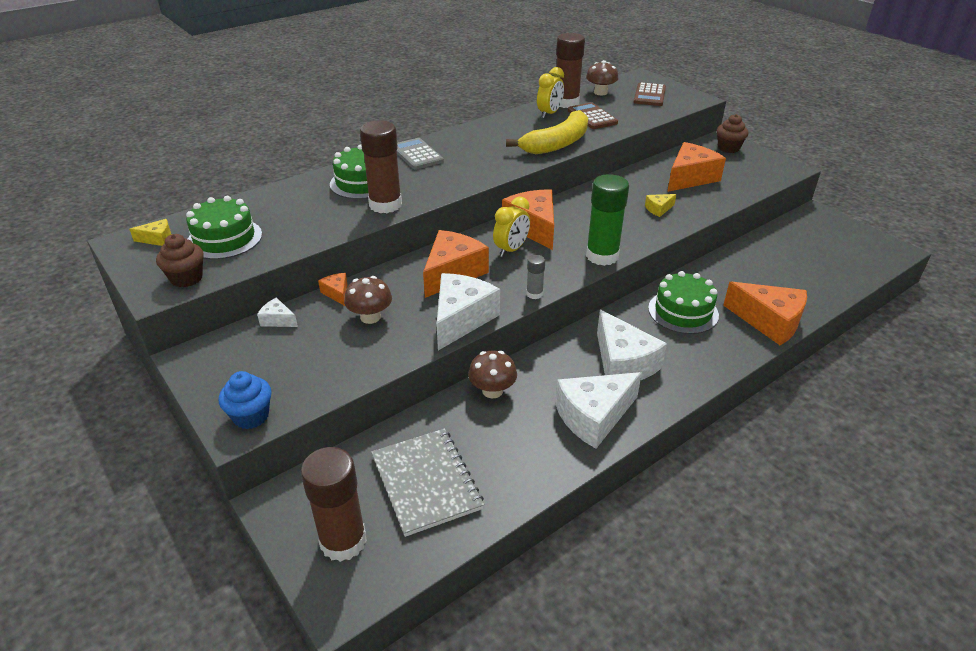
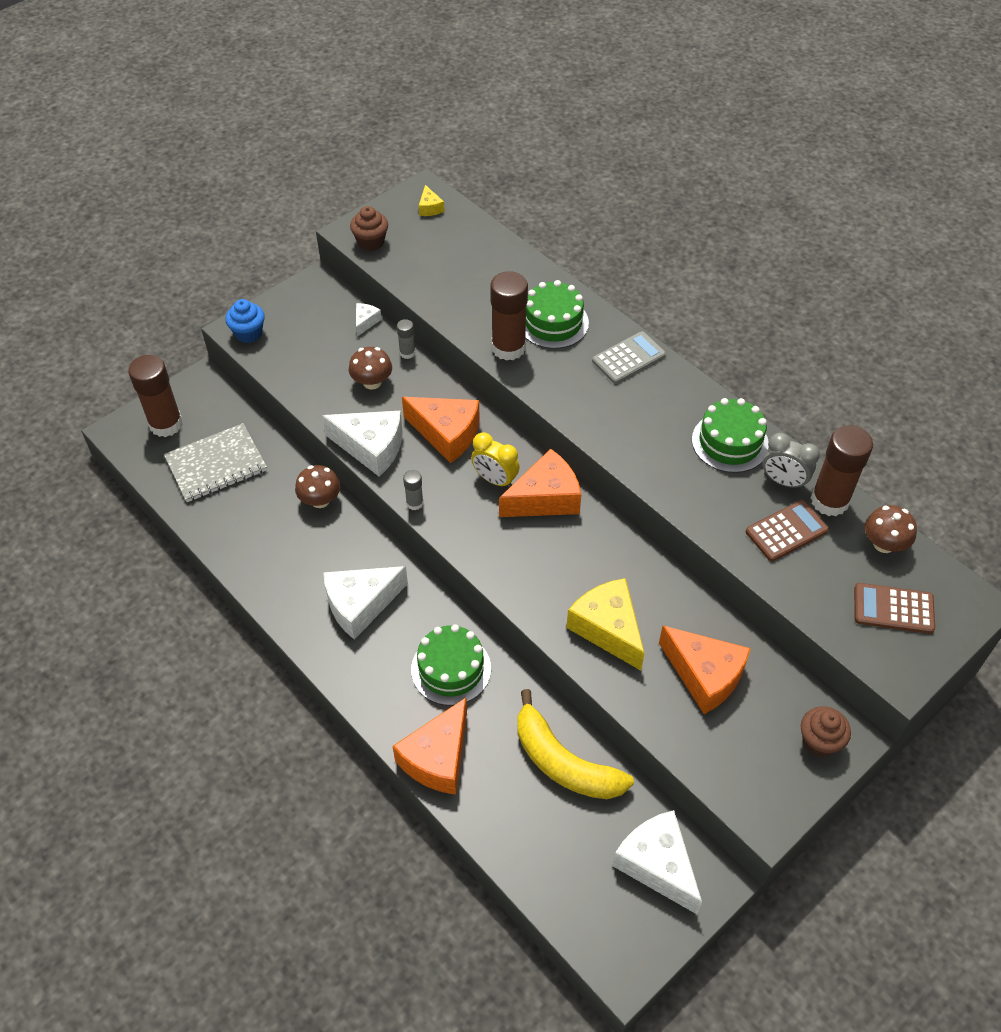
camera: 85 degrees right, 15 degrees up
(224, 238) = (434, 248): green cake -> green cake (730, 442)
(337, 293) = (407, 353): orange cheese -> grey glue stick
(549, 114) = (783, 481): yellow clock -> grey clock
(557, 144) = (688, 491): yellow banana -> yellow banana (563, 762)
(593, 416) = (285, 578): white cheese -> white cheese (657, 865)
(602, 256) = (491, 563): green glue stick -> none
(658, 209) = (608, 629): yellow cheese -> yellow cheese, size x2.15

